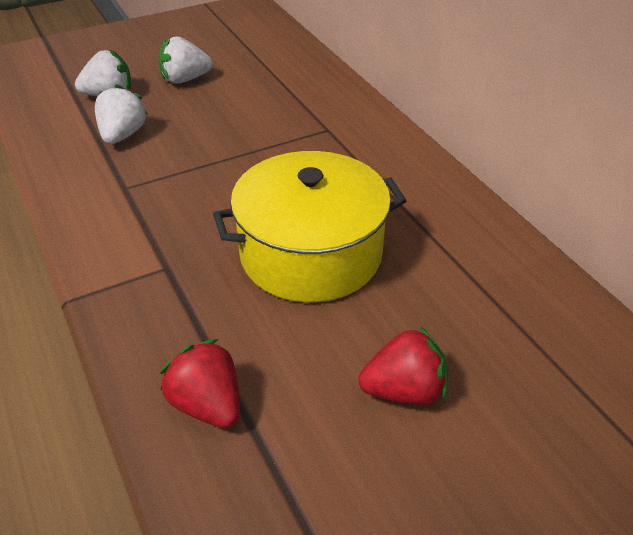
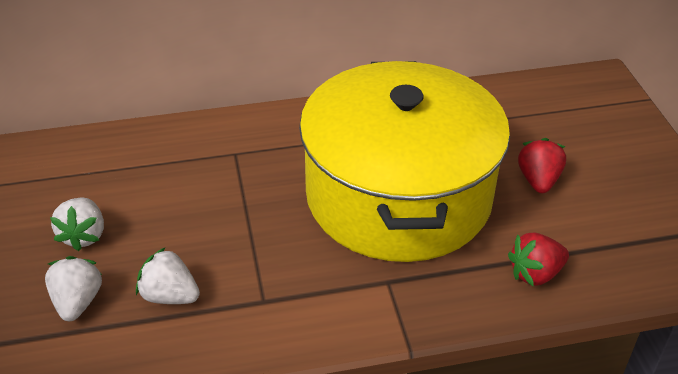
camera: 75 degrees left, 0 degrees up
(311, 254) = (398, 196): yellow pot -> yellow pot, size x1.66

